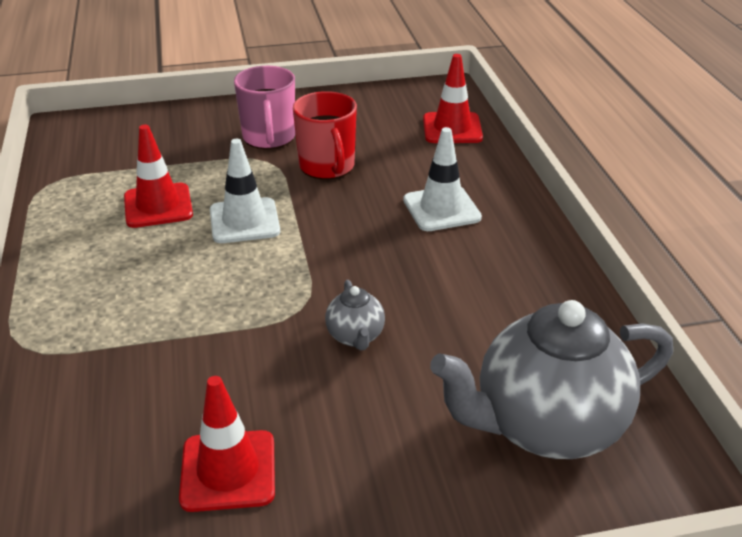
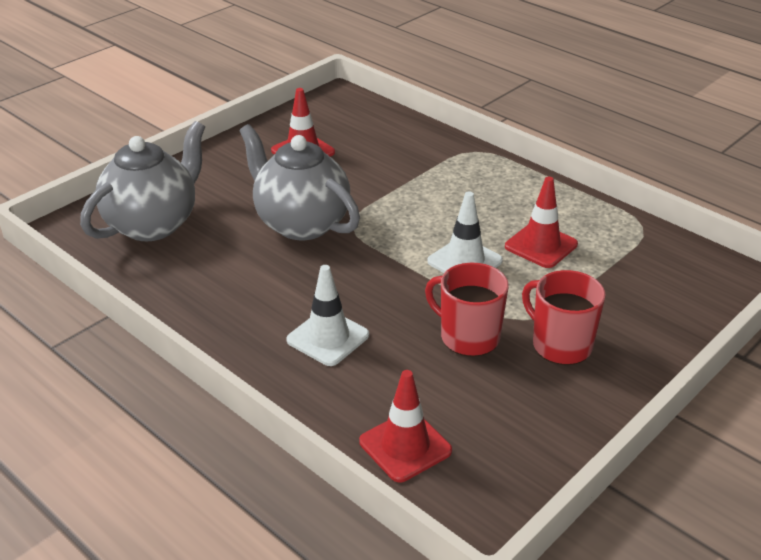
camera: 145 degrees right, 0 degrees up
(269, 137) = (560, 345): pink mug -> red mug
(355, 336) = (301, 224): grey teapot -> grey teapot, size x2.28

